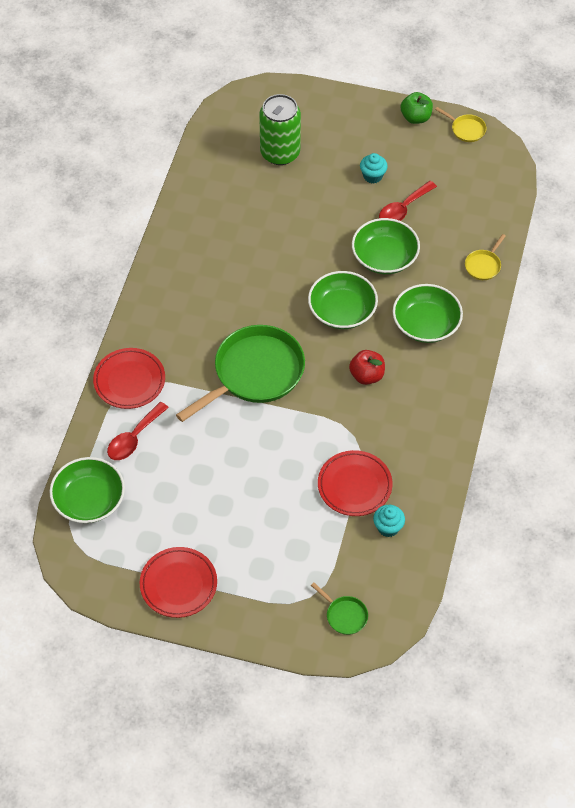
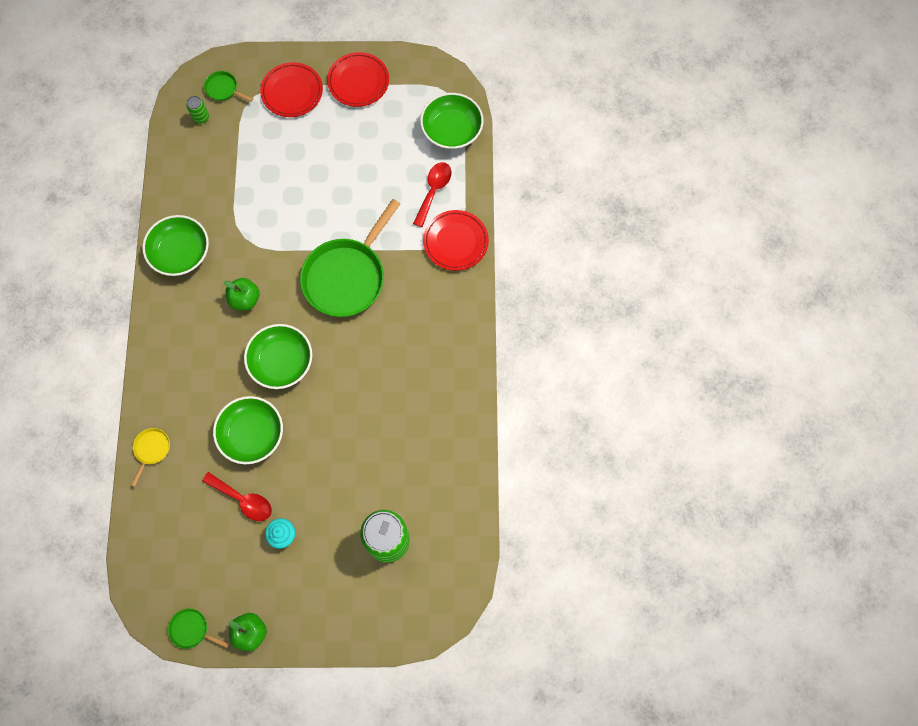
camera: 165 degrees right, 15 degrees up
(354, 485) = (236, 194): red plate -> red plate (292, 92)
(366, 375) = (245, 299): red apple -> green apple
(378, 586) = (201, 117): none -> green can
(388, 527) = (201, 165): turquoise cupcake -> none
(403, 209) = (243, 500): red spoon -> red spoon turned 90 degrees clockwise
(426, 324) = (199, 367): green bowl -> green bowl (180, 253)
(466, 129) = (191, 629): yellow pan -> green pan

